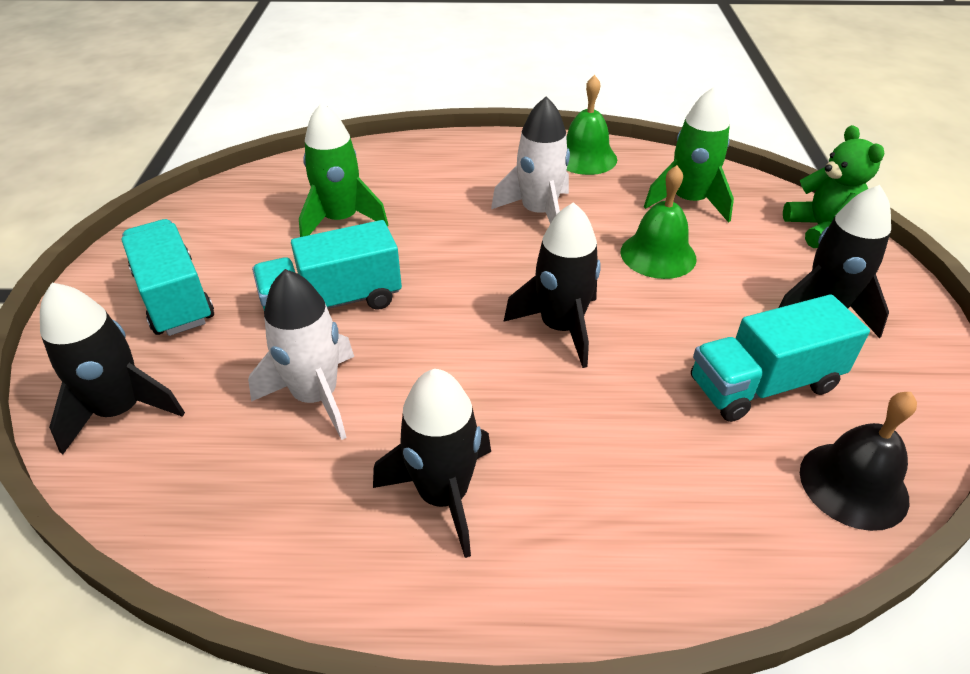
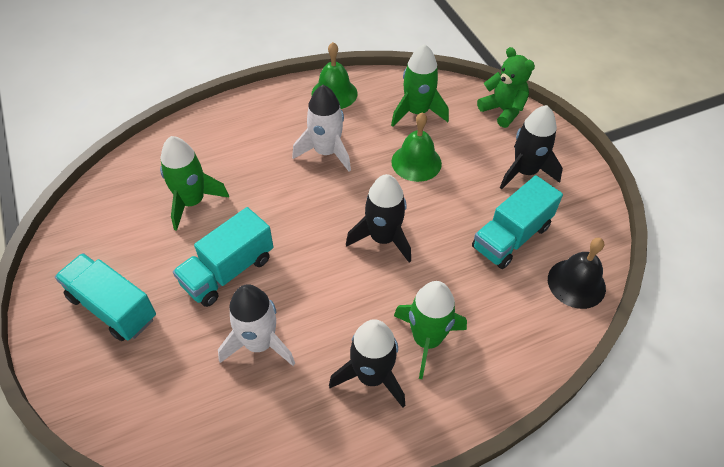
camera: 25 degrees left, 10 degrees up
(120, 410) = (136, 403): black rocket -> none
(555, 476) = (426, 339): none -> green rocket

